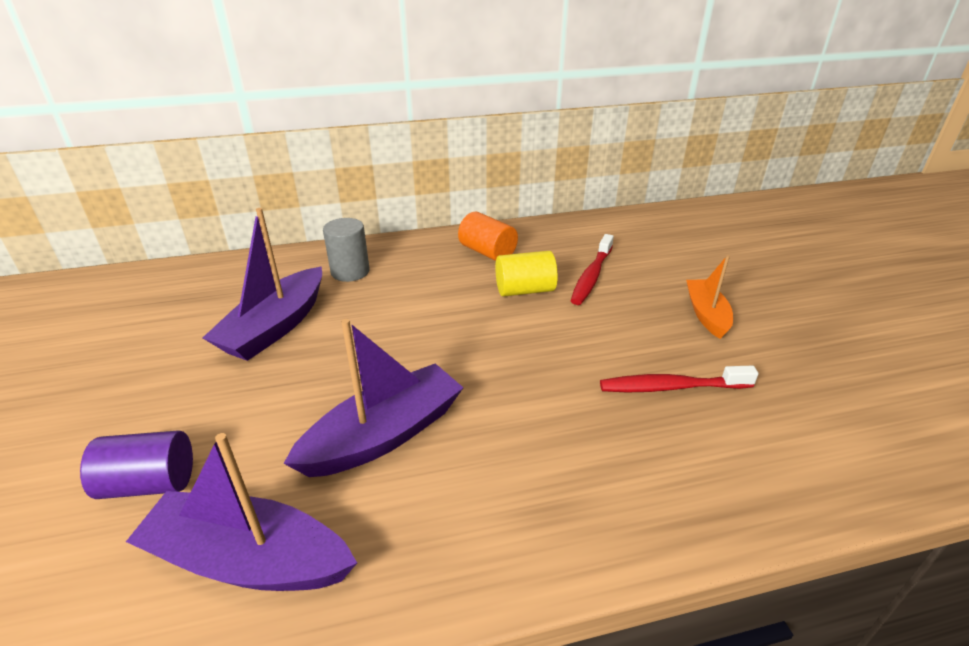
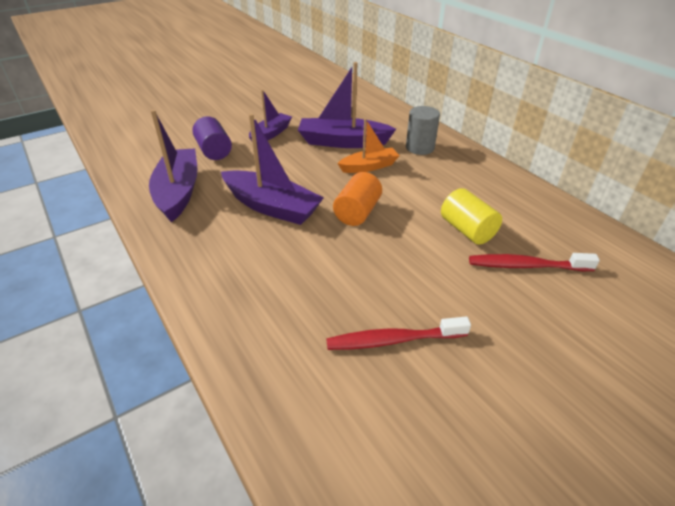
camera: 70 degrees right, 5 degrees up
(170, 395) = (271, 134): none -> purple boat
(487, 252) = (505, 198): orange cylinder -> orange cylinder (357, 212)
(671, 387) = (393, 340): red toothbrush -> red toothbrush turned 75 degrees counterclockwise
(706, 314) = (532, 361): orange boat -> orange boat (369, 166)

